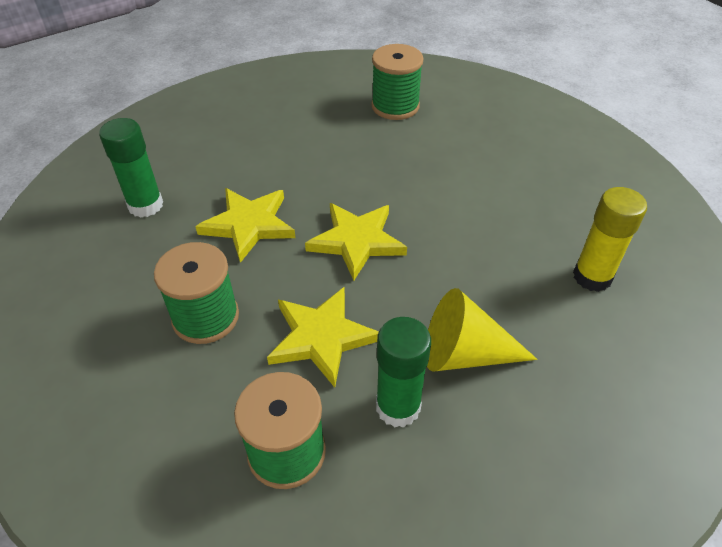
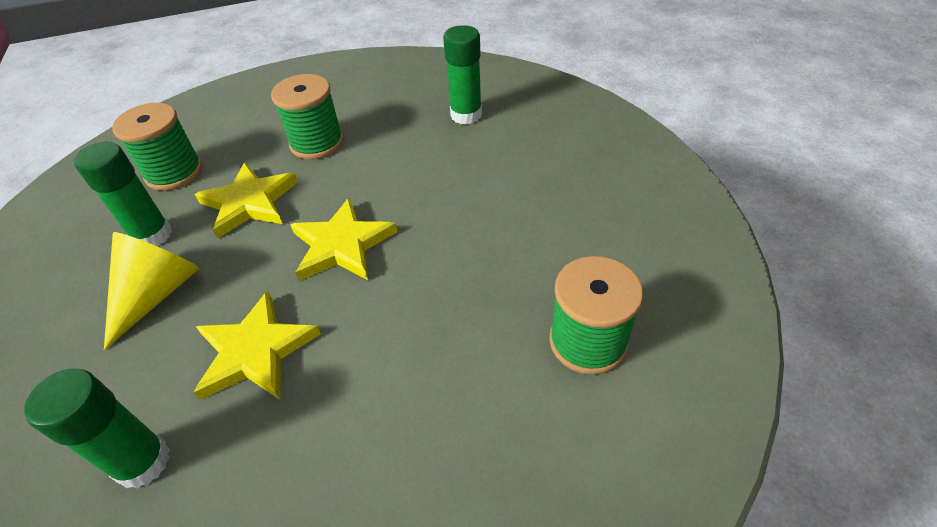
camera: 110 degrees right, 0 degrees up
(249, 225) = (408, 173): yellow star -> yellow star (255, 351)
(592, 277) = (143, 462): yellow glue stick -> green glue stick

